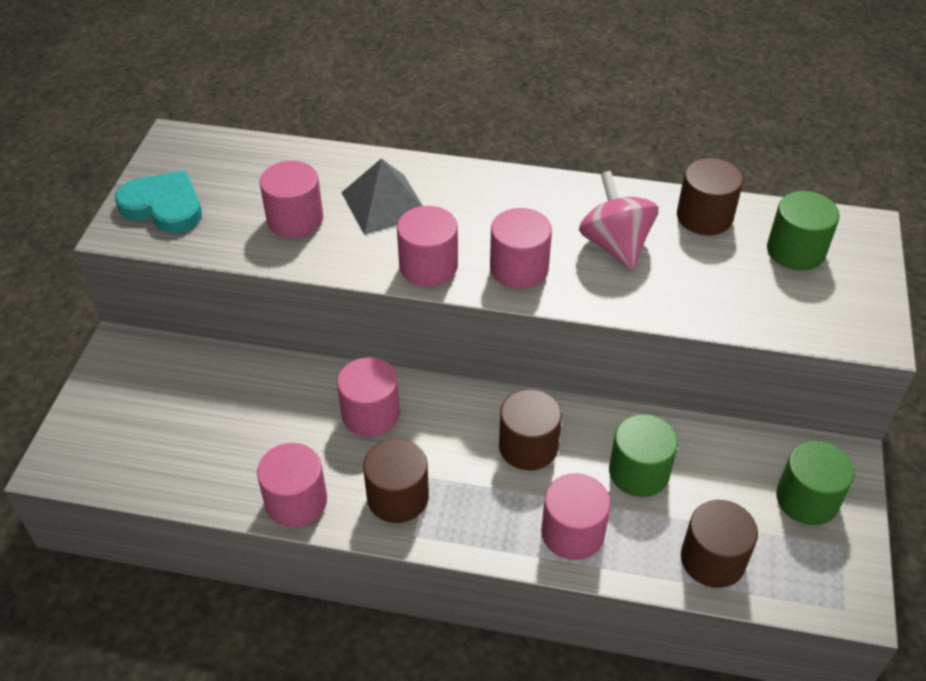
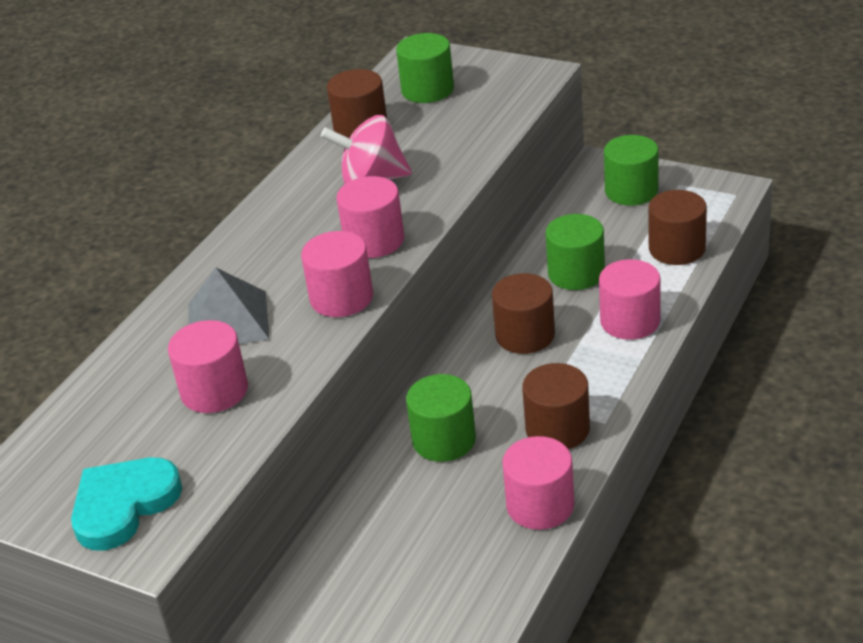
camera: 70 degrees left, 10 degrees down
(370, 414) = (444, 440): pink cylinder -> green cylinder

